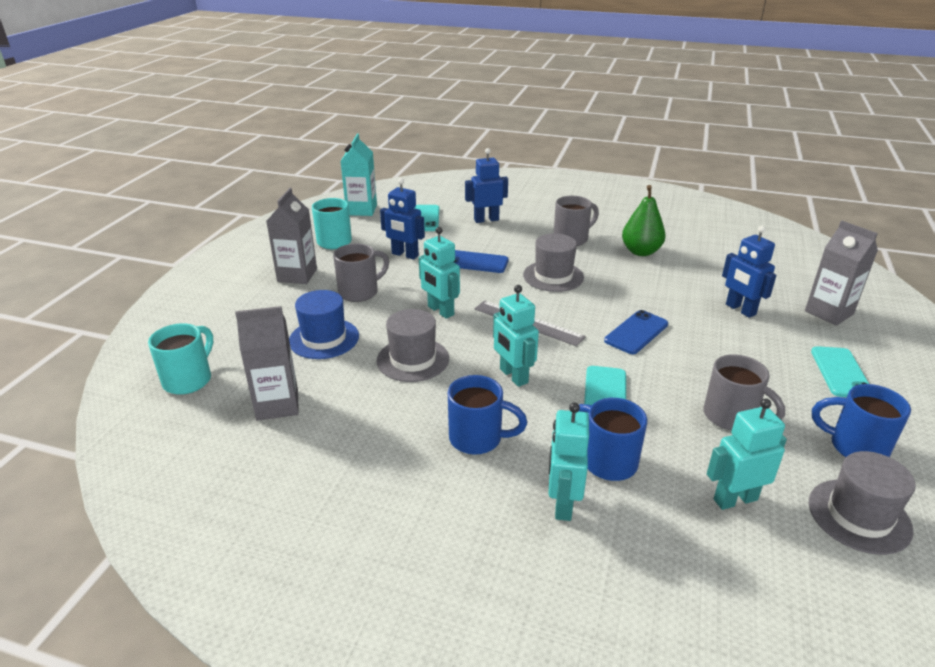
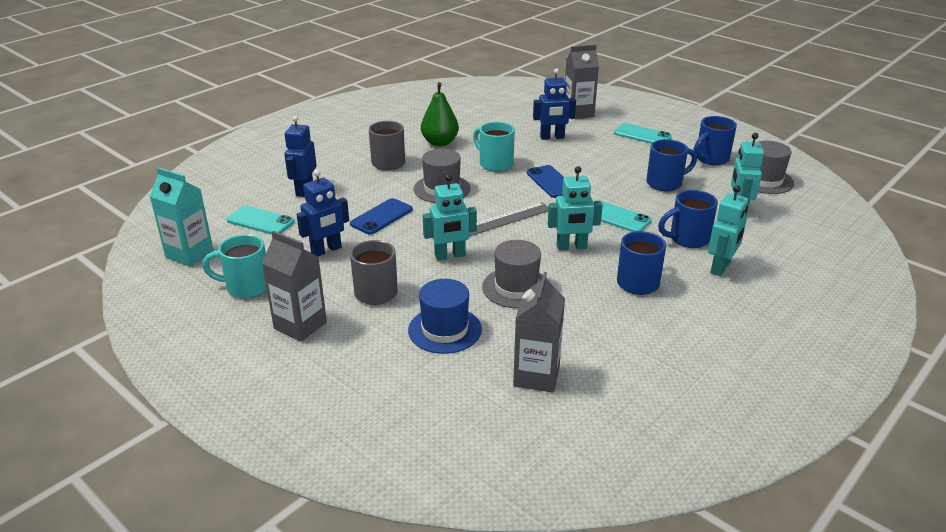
camera: 65 degrees left, 0 degrees up
(189, 380) = (455, 431): turquoise mug -> turquoise mug (495, 164)
(562, 504) = (721, 268): turquoise robot -> turquoise robot turned 90 degrees counterclockwise
(731, 417) = (665, 183): grey mug -> blue mug

